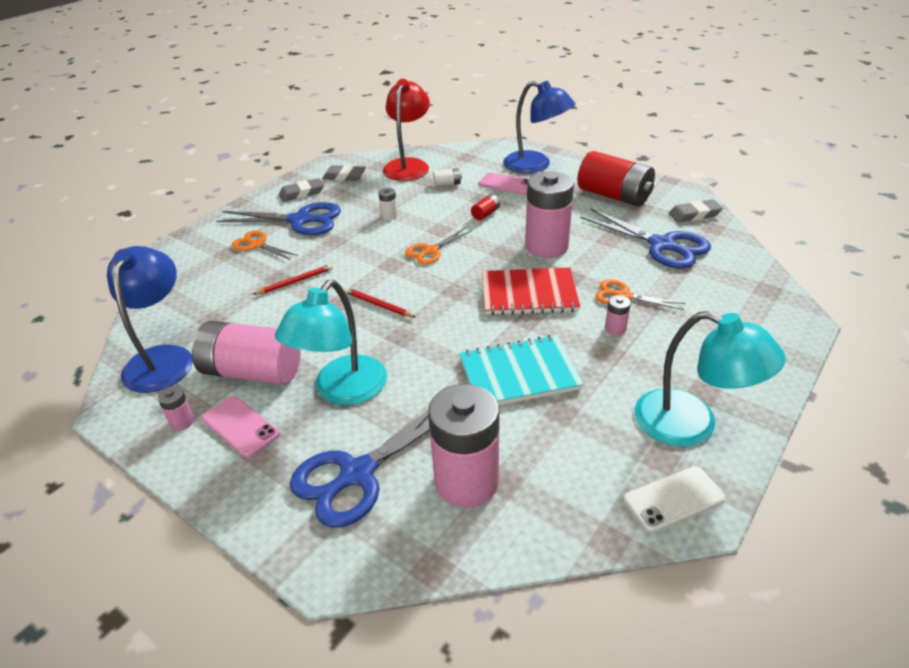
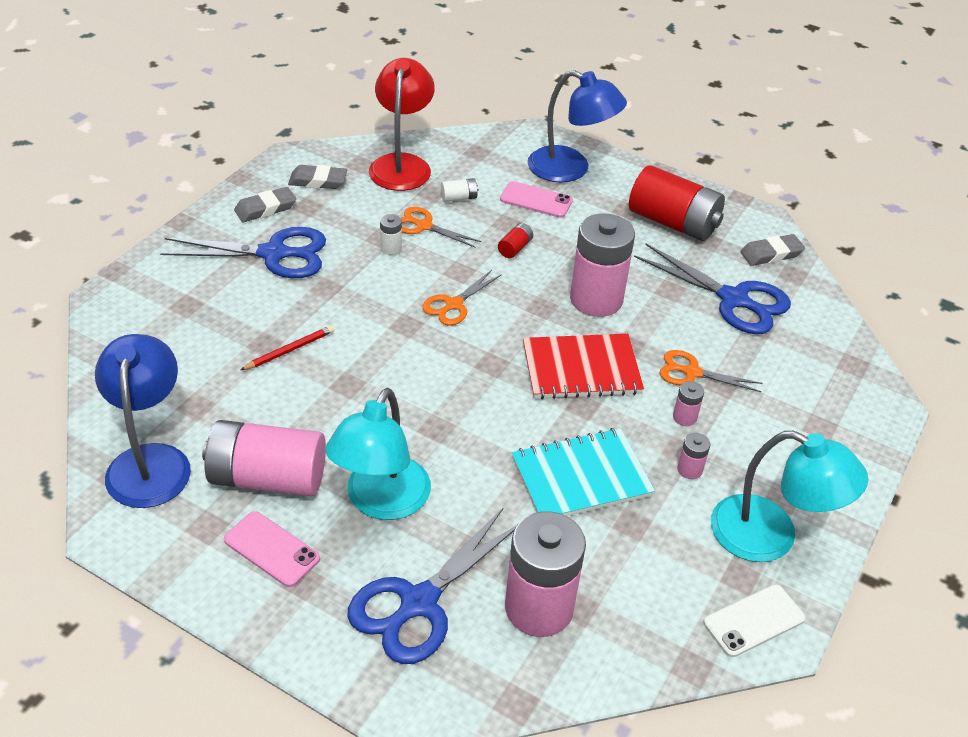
camera: 10 degrees left, 5 degrees up
(182, 422) = (200, 544): pink battery -> pink battery (689, 469)
(257, 245) = (225, 292): orange scissors -> orange scissors (424, 226)
(378, 305) = (402, 384): red pencil -> none

